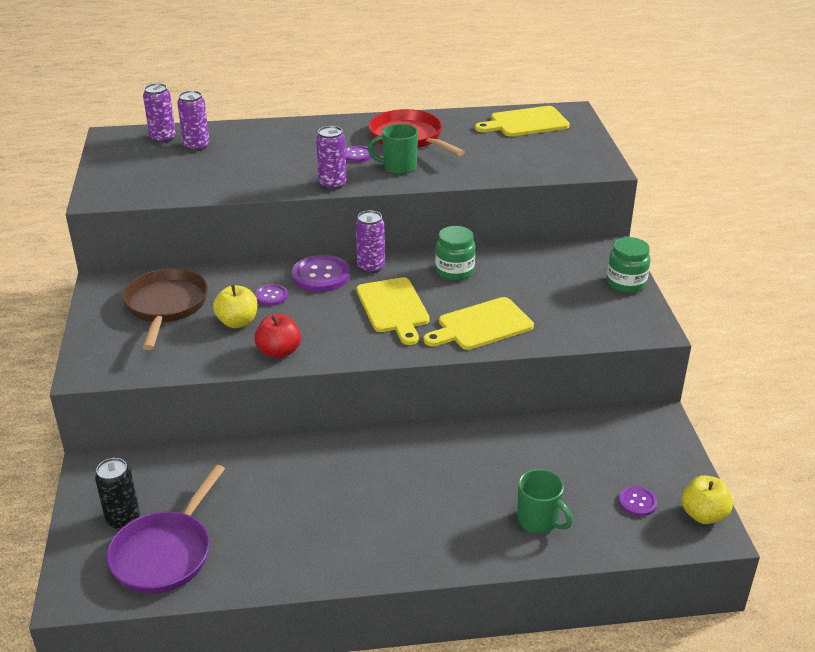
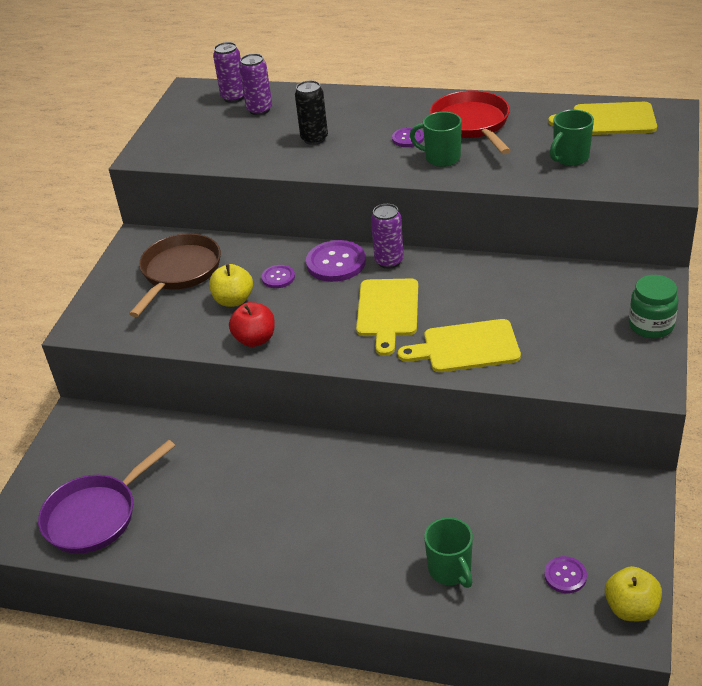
camera: 25 degrees right, 5 degrees up
(123, 519) = (77, 474): black can -> black can (314, 139)
(332, 184) = (364, 170): purple can -> none
(454, 271) = (471, 280): green jar -> none
(511, 155) = (570, 158): none -> green mug

